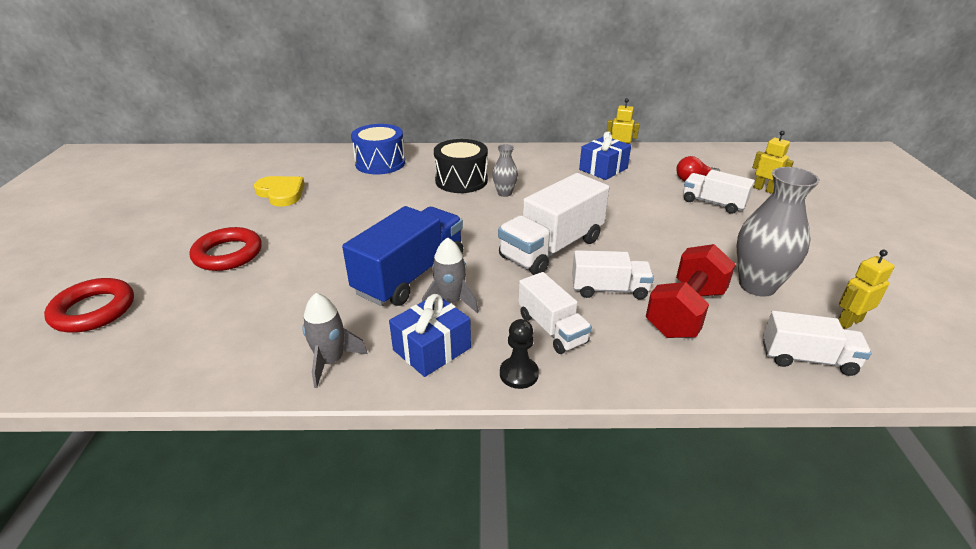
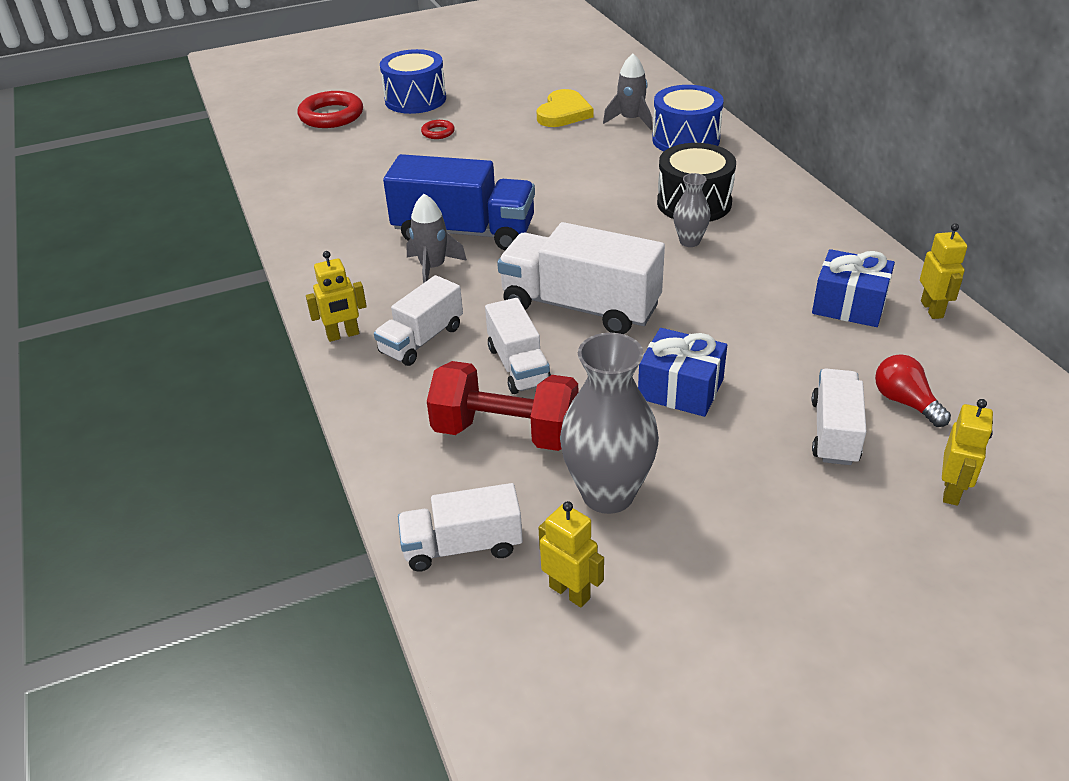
camera: 70 degrees right, 5 degrees up
(146, 253) = (415, 99): none -> blue drum
(228, 254) = (438, 132): red ring -> red ring, size x0.50
(331, 361) = (318, 234): grey rocket -> grey rocket (630, 120)
(432, 349) = (356, 278): blue gift -> blue gift (680, 389)
(519, 374) = (343, 335): black pawn -> yellow robot
(807, 358) = (462, 546): white truck -> white truck turned 90 degrees clockwise

